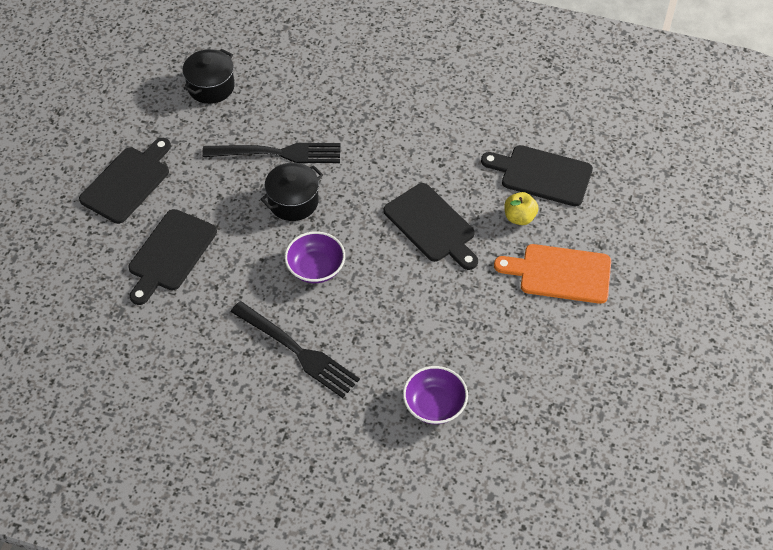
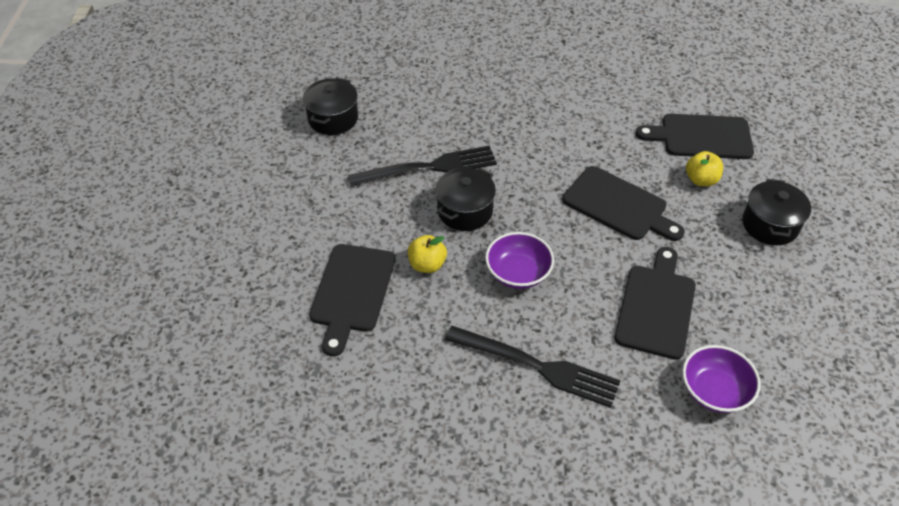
camera: 15 degrees left, 5 degrees down
(127, 182) = (276, 227): black cutting board -> black cutting board (656, 307)
(241, 243) = (427, 264): none -> yellow apple
(560, 273) = (770, 225): orange cutting board -> black pot

